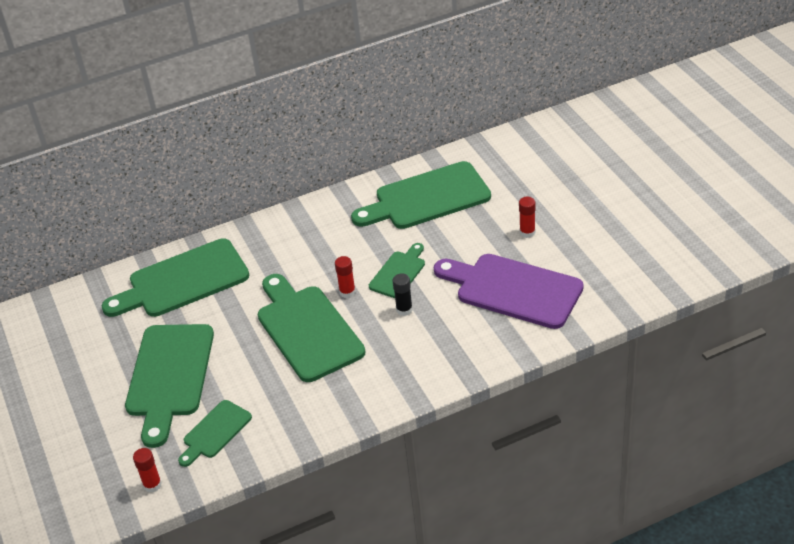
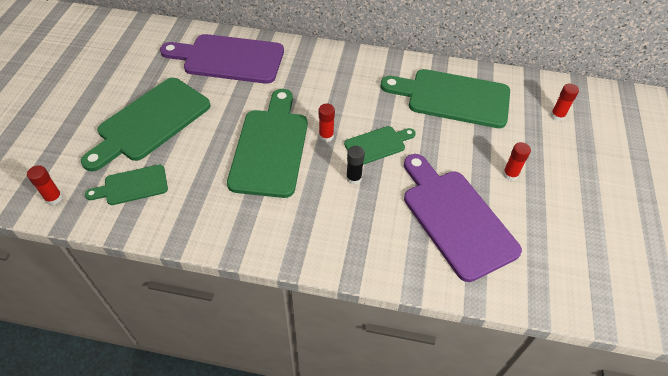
camera: 30 degrees right, 10 degrees up
(182, 281) = (228, 59): green cutting board -> purple cutting board
(526, 164) = (557, 116): none -> red glue stick

